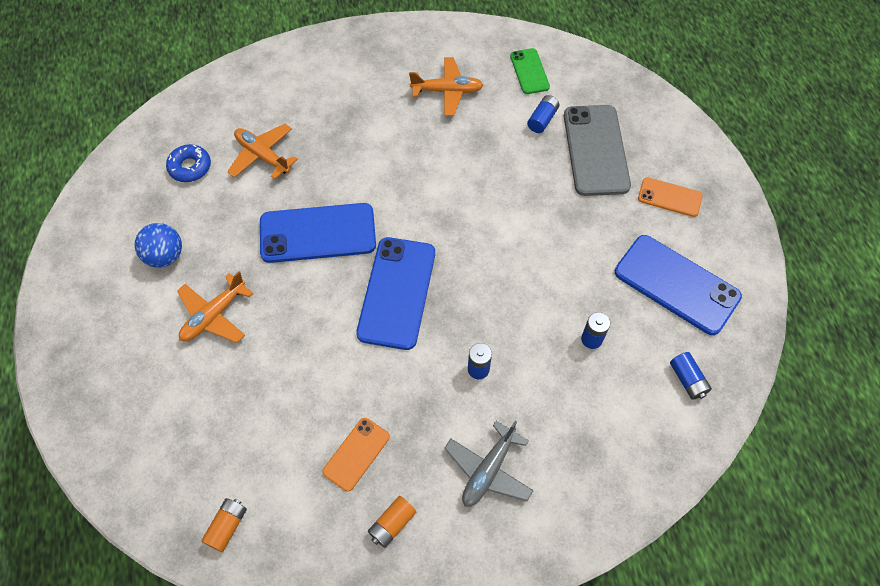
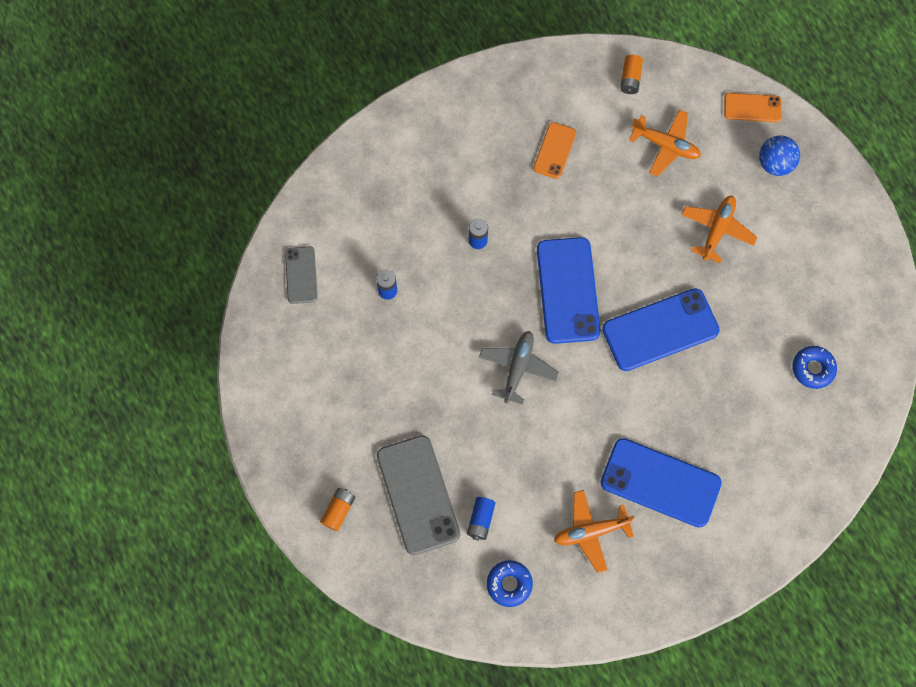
camera: 165 degrees right, 10 degrees up
(165, 256) = (787, 272): blue ball -> blue ball (775, 164)
(263, 156) = (748, 400): orange plane -> orange plane (665, 145)
(392, 524) = (510, 110): orange battery -> orange battery (338, 510)
(488, 470) = (449, 164): grey plane -> grey plane (517, 368)
(529, 71) = (509, 584): green phone -> blue donut
(669, 197) = (336, 456): orange phone -> orange phone (752, 108)
(676, 285) = (319, 362): blue phone -> blue phone (660, 482)
(687, 380) = (301, 275): blue battery -> grey phone

